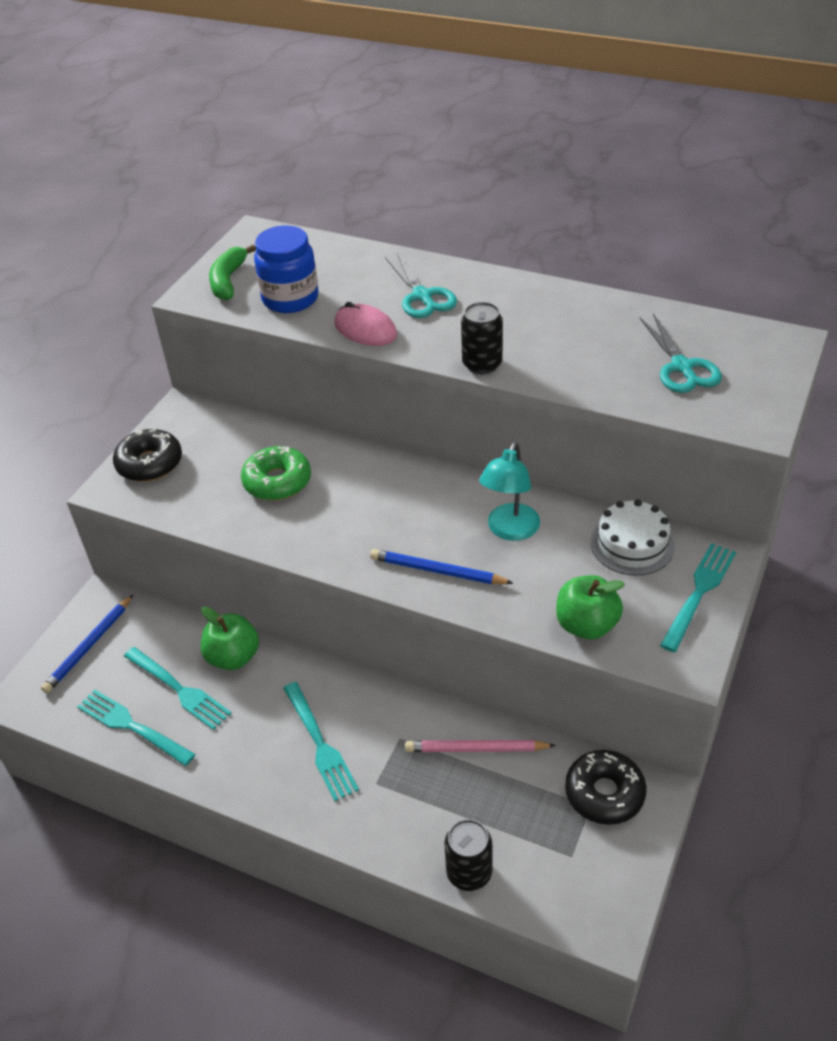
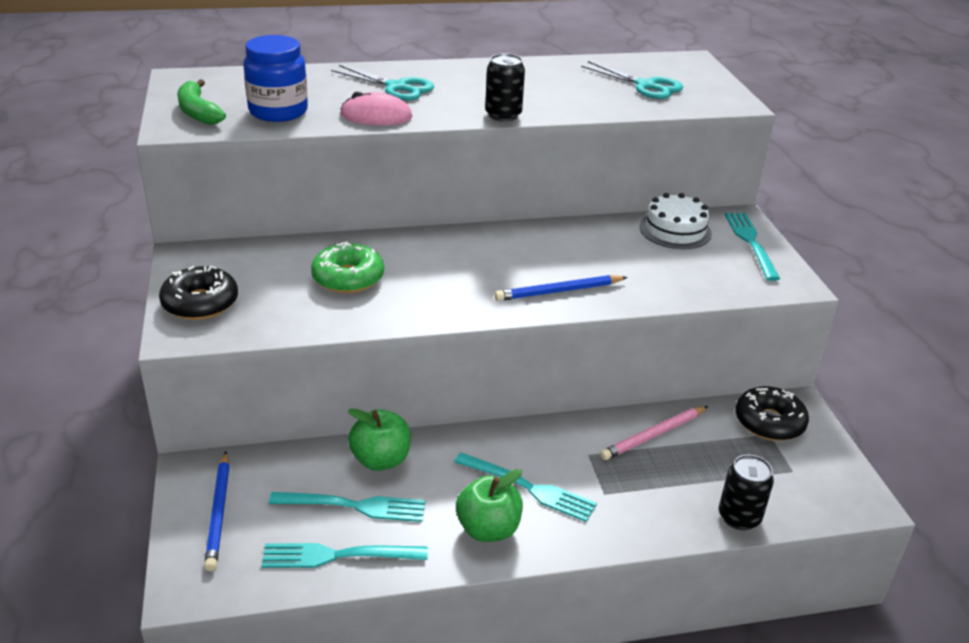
camera: 40 degrees left, 10 degrees down
(510, 530) = (581, 249): turquoise lamp -> none
(586, 625) = (704, 286): green apple -> green apple (488, 529)

